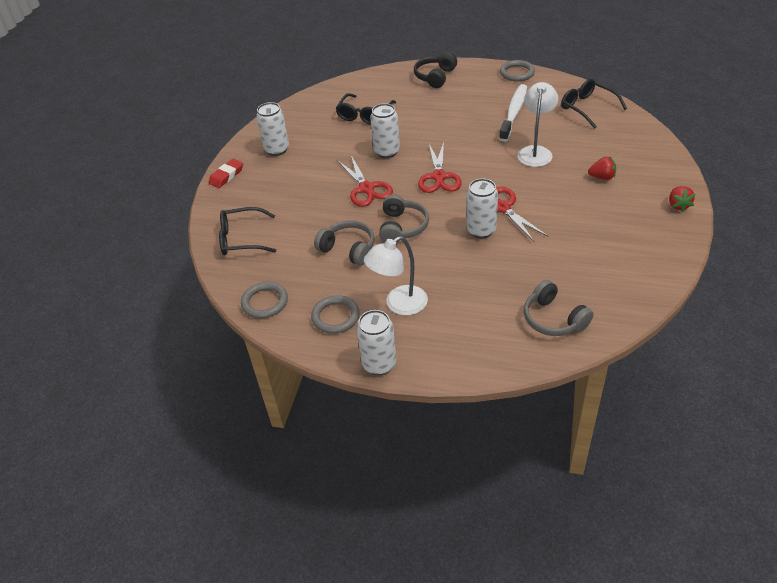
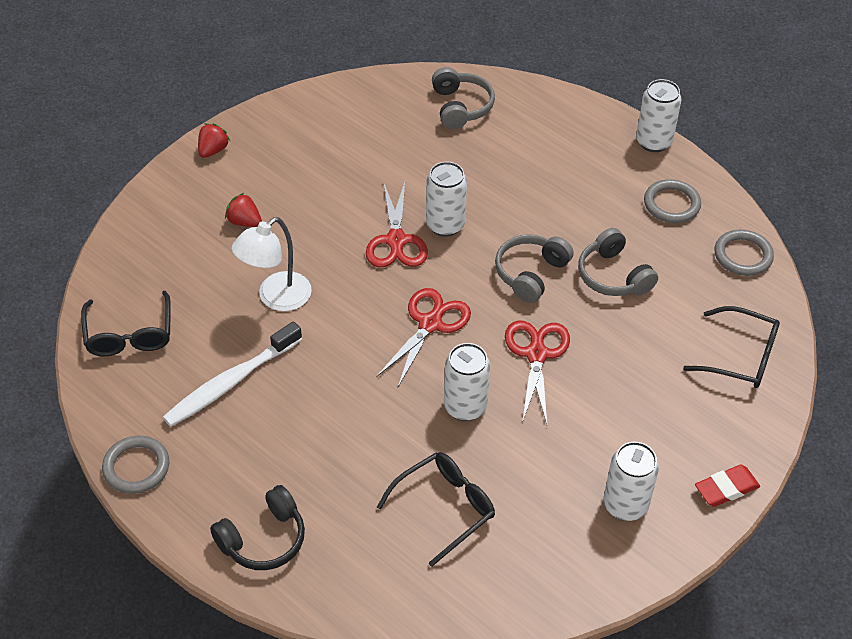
camera: 155 degrees left, 5 degrees up
(399, 305) = (597, 186): white lamp -> none

